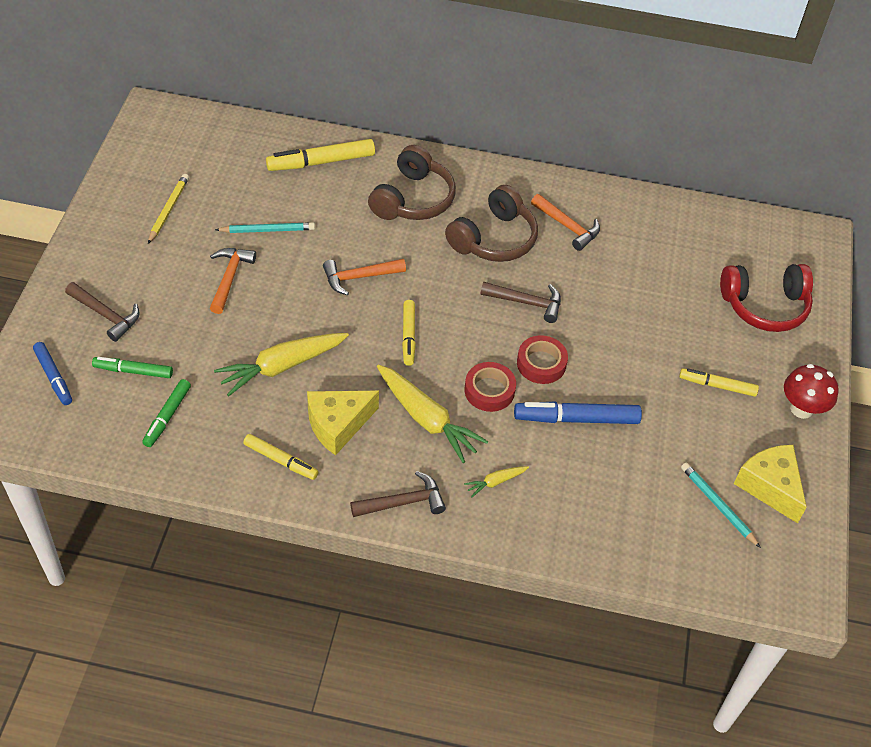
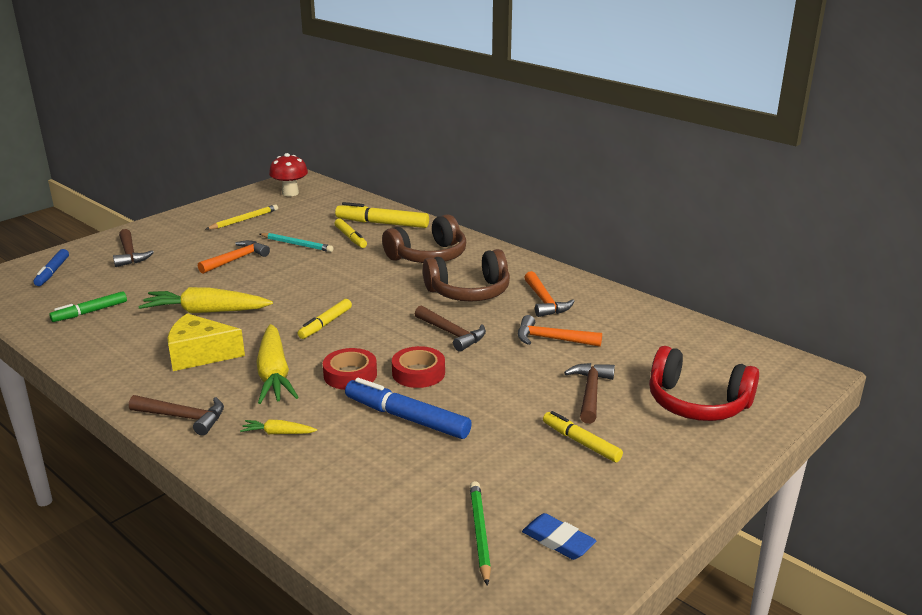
camera: 35 degrees right, 25 degrees down
(133, 371) = (104, 284): green marker -> none
(280, 460) = (129, 360): yellow marker -> yellow marker (350, 238)
(359, 277) = (331, 283): orange hammer -> orange hammer (552, 339)
(685, 328) = (590, 393): none -> brown hammer
(718, 505) = (480, 533): turquoise pencil -> green pencil
(769, 486) = (558, 540): yellow cheese -> blue eraser
(801, 409) = (663, 491): red mushroom -> red mushroom (290, 193)

